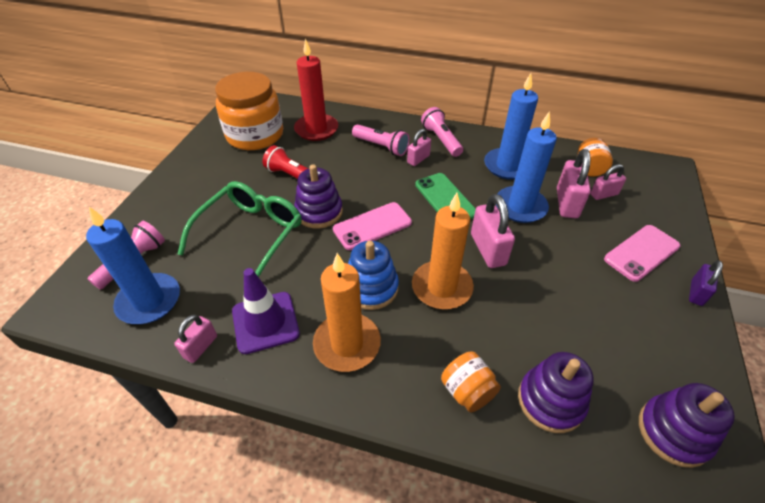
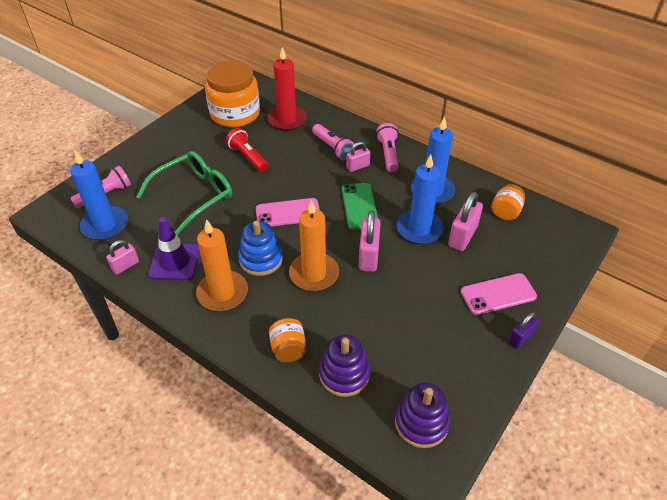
camera: 20 degrees right, 0 degrees up
(319, 212) = (253, 191): purple stacking toy -> none
(603, 194) = (502, 238): pink padlock -> none

